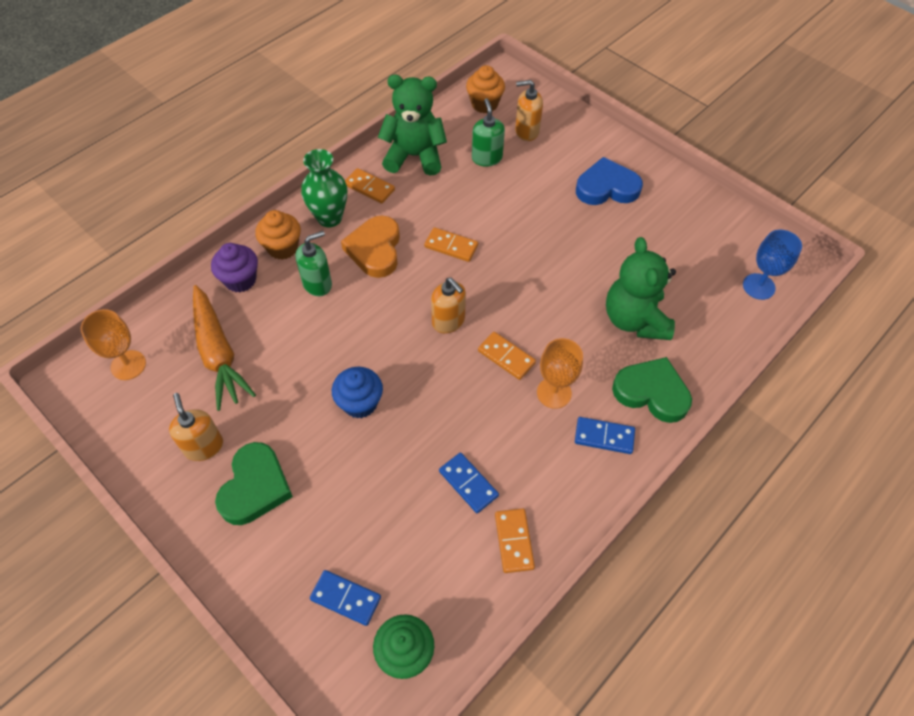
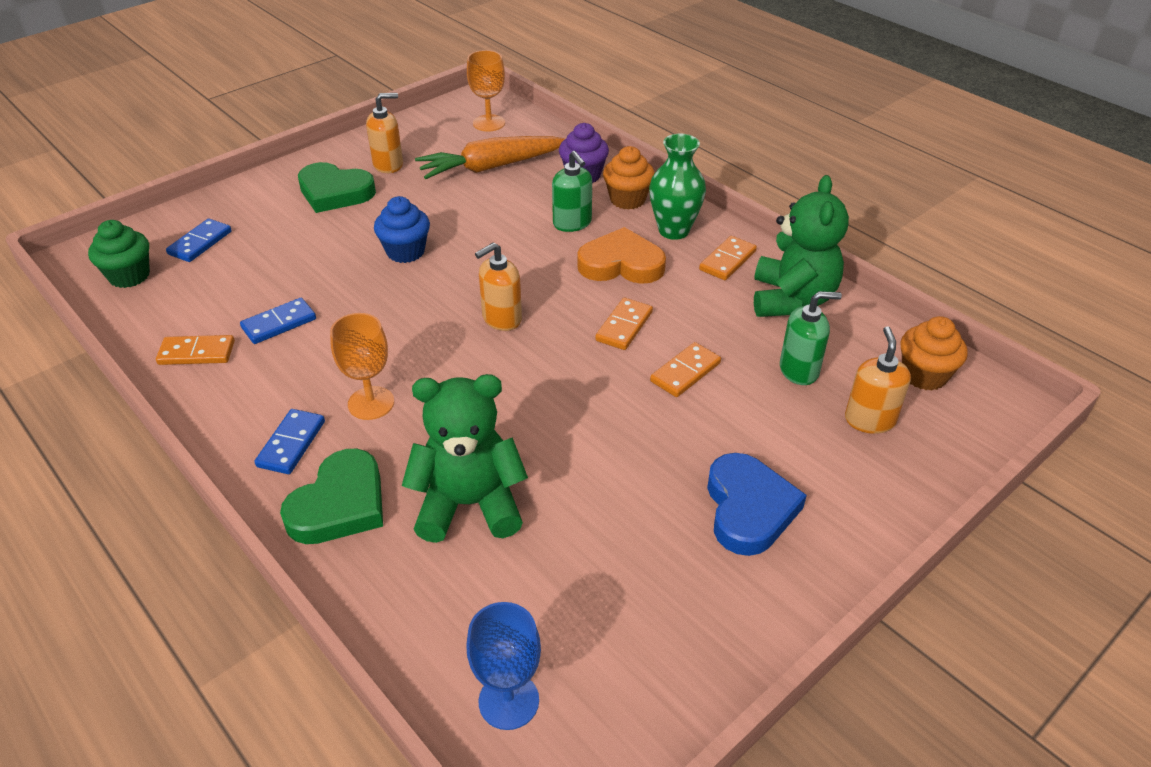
camera: 95 degrees right, 15 degrees down
(506, 357) = (436, 364): orange domino -> orange domino (685, 372)

